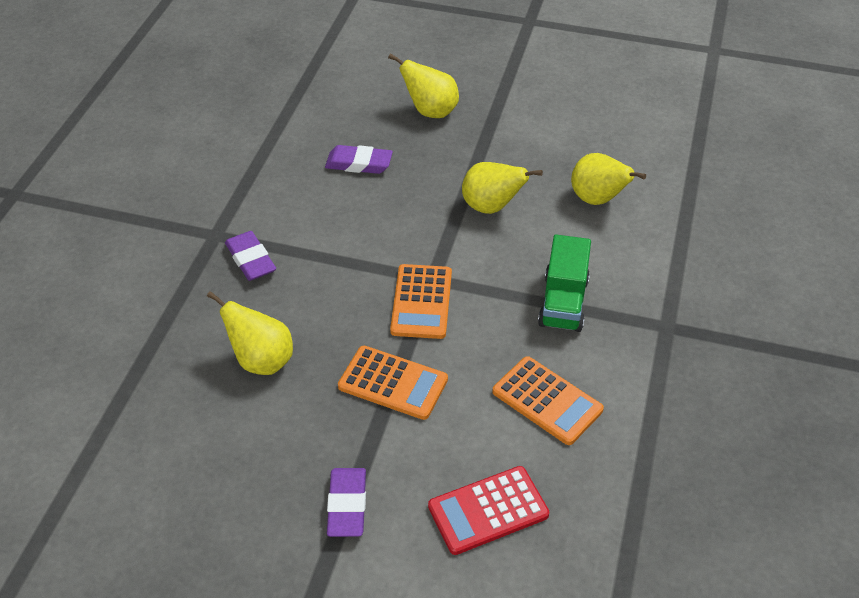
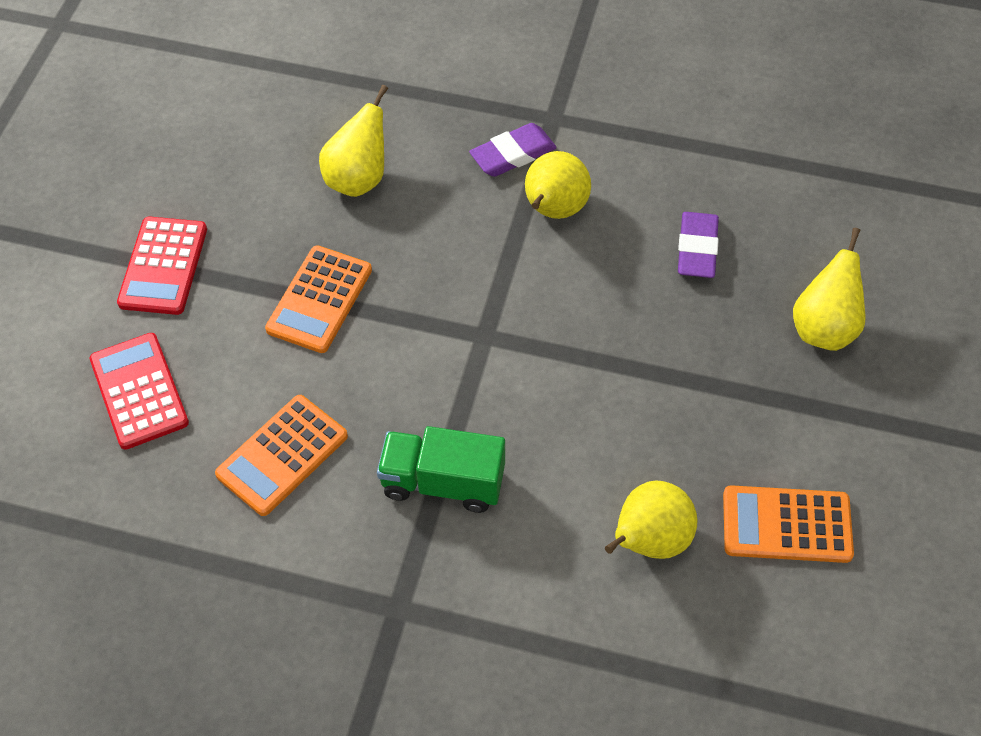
camera: 90 degrees right, 10 degrees up
(347, 505) = (163, 266): purple eraser -> red calculator
(421, 302) = (444, 325): orange calculator -> orange calculator (786, 525)
(491, 207) = (622, 403): yellow pear -> yellow pear (554, 210)

